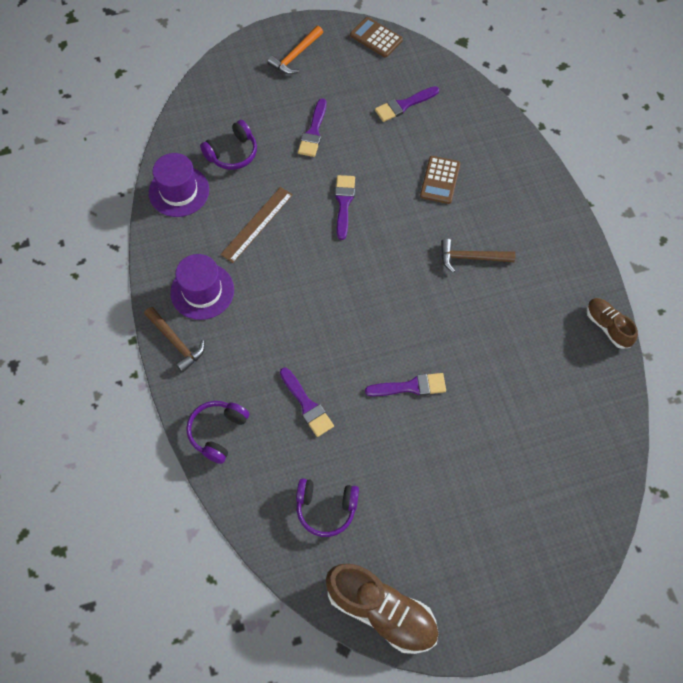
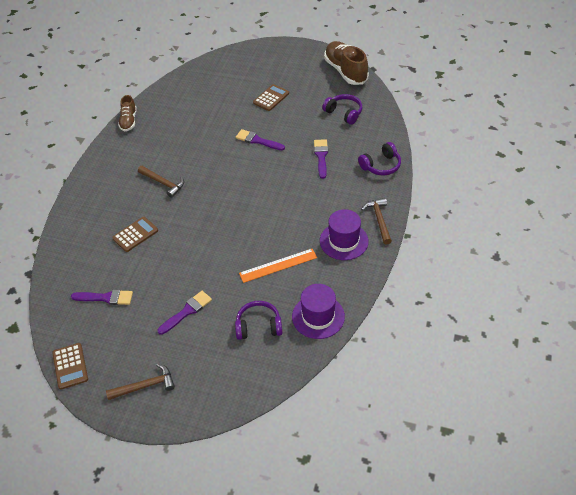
camera: 145 degrees left, 15 degrees down
(257, 224) = (278, 265): brown ruler -> orange ruler
(295, 56) = (145, 386): orange hammer -> brown hammer
(344, 203) = (209, 251): purple brush -> none
(453, 480) = (271, 98): none -> brown calculator

